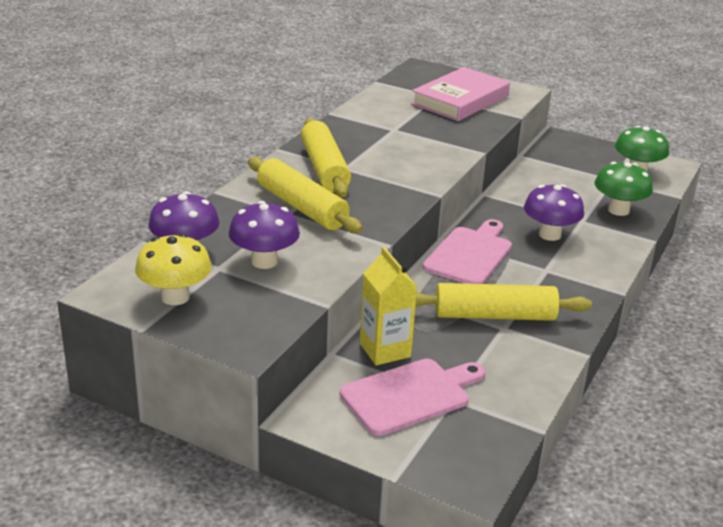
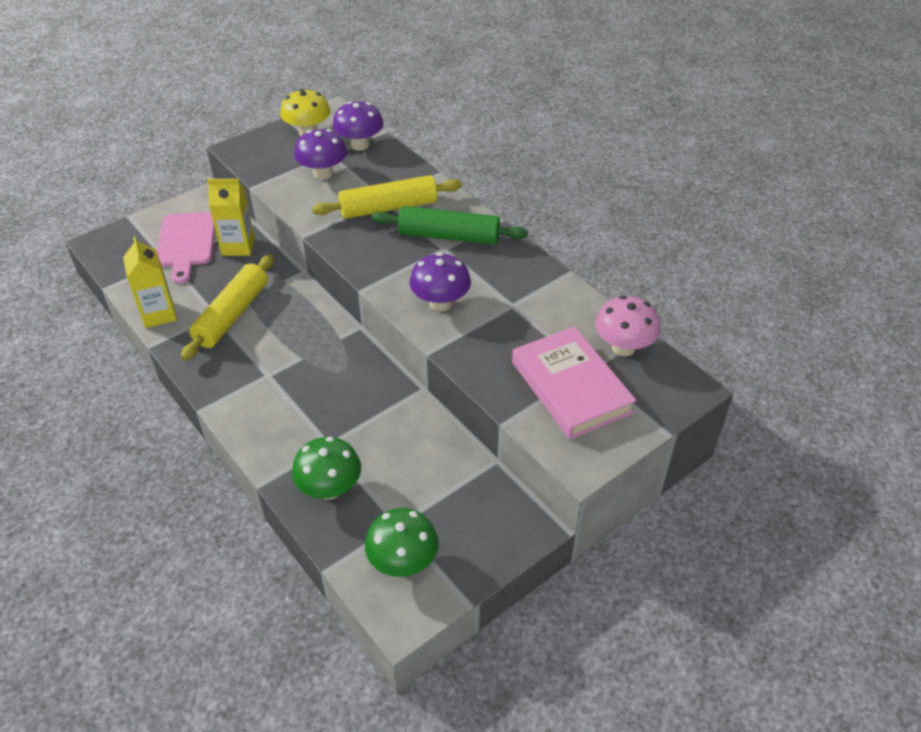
camera: 115 degrees right, 15 degrees up
(324, 168) = (449, 236): yellow rolling pin -> green rolling pin
(402, 88) = (623, 347): none -> pink mushroom
(470, 254) = (323, 335): pink cutting board -> none
(540, 367) = (159, 314): none -> yellow carton
(549, 235) = (319, 405): purple mushroom -> purple mushroom (440, 303)

